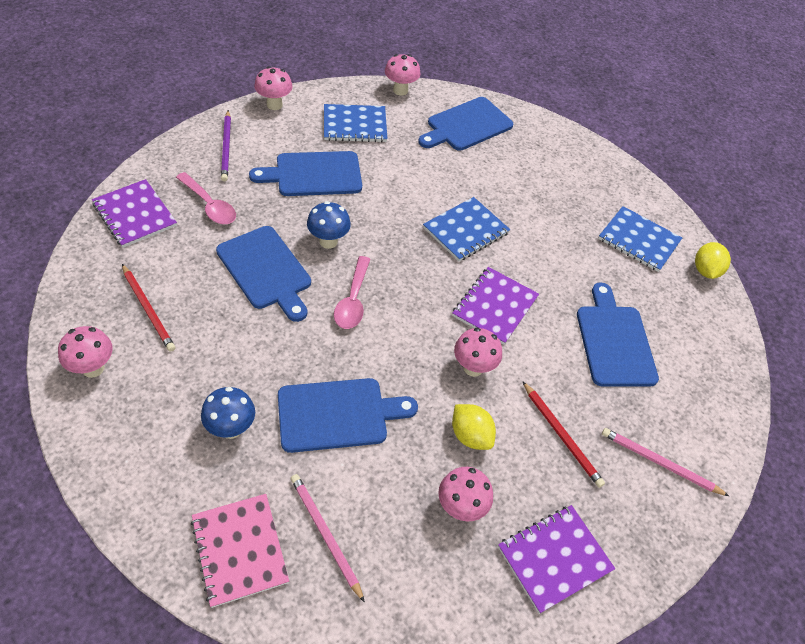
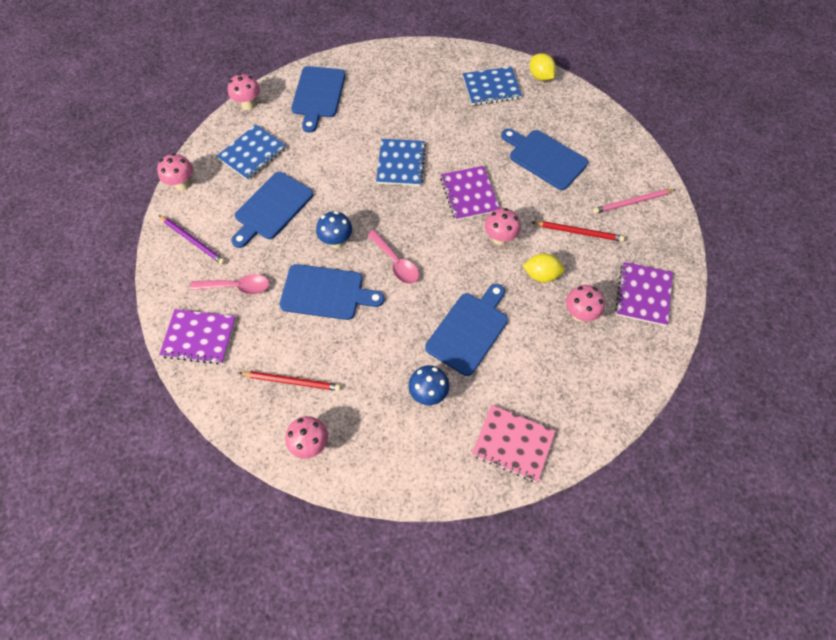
camera: 40 degrees left, 10 degrees up
(325, 534) = (540, 393): pink pencil -> none

